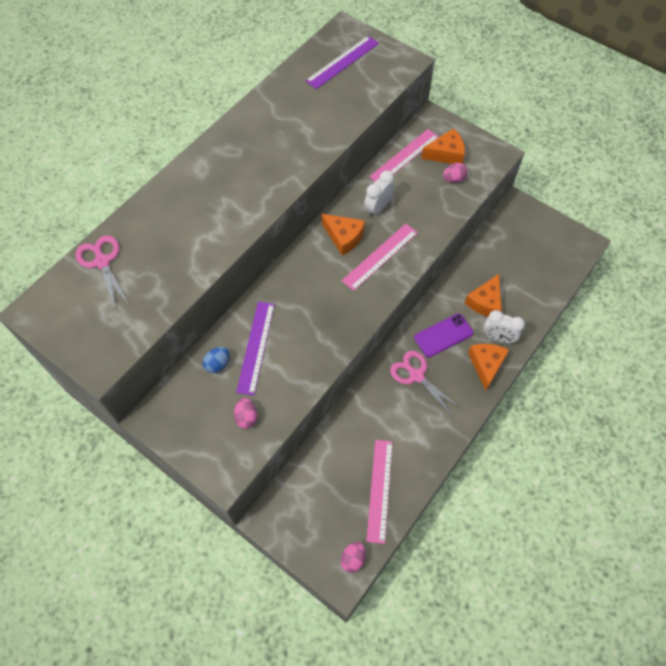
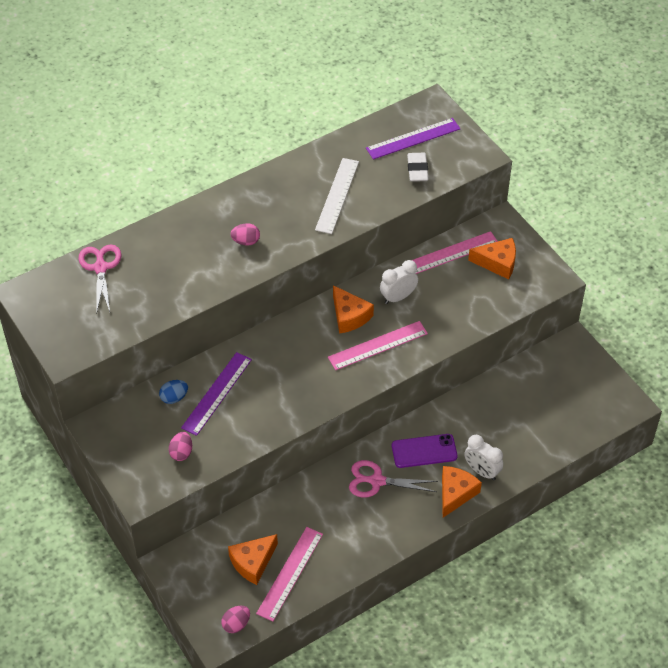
camera: 20 degrees right, 10 degrees down
(299, 129) = (337, 195): none -> white ruler
(359, 87) = (417, 169): none -> white eraser
(416, 376) = (377, 481): pink scissors -> pink scissors turned 60 degrees counterclockwise
(453, 179) = (492, 291): pink egg -> pink egg (246, 241)
(485, 302) = (485, 432): orange cheese -> orange cheese (252, 562)

